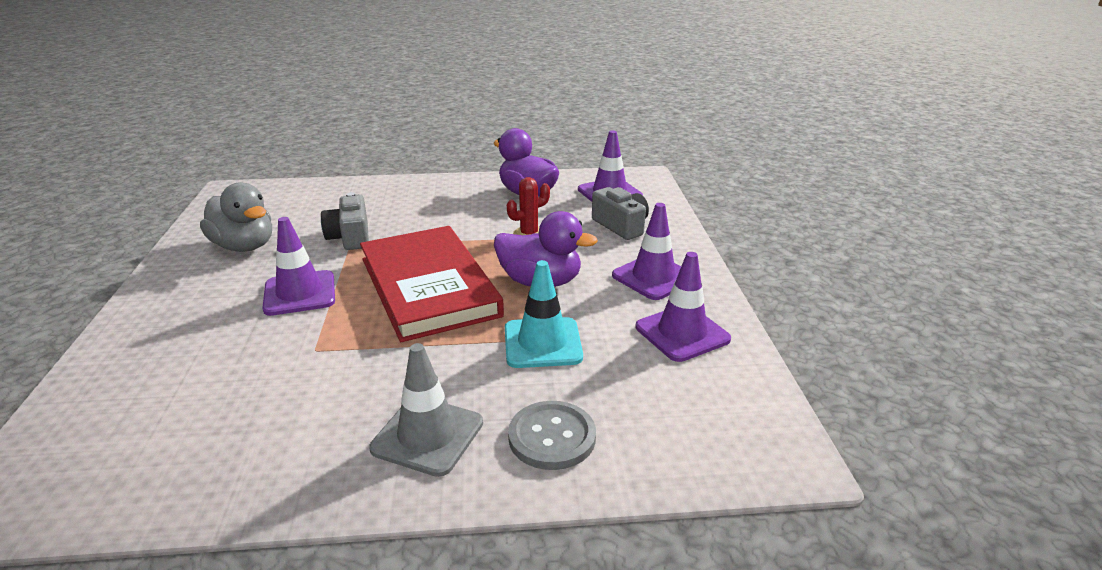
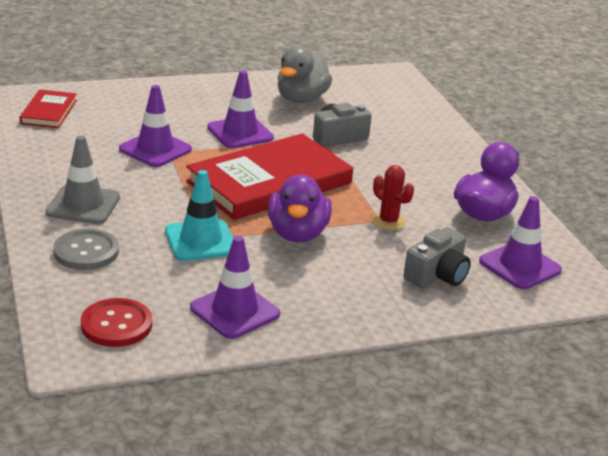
camera: 75 degrees right, 0 degrees up
(94, 466) = (48, 112): none -> red book
(653, 277) = (332, 296): purple traffic cone -> purple traffic cone (155, 149)
(716, 418) = (116, 325): none -> red button

